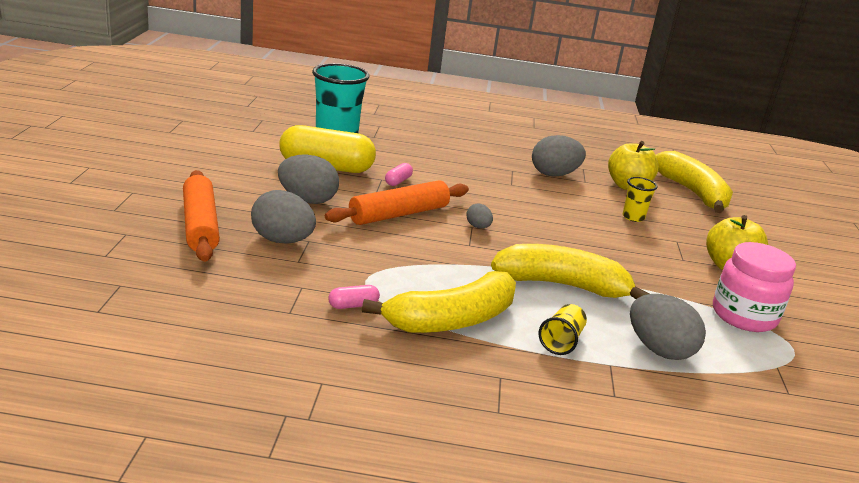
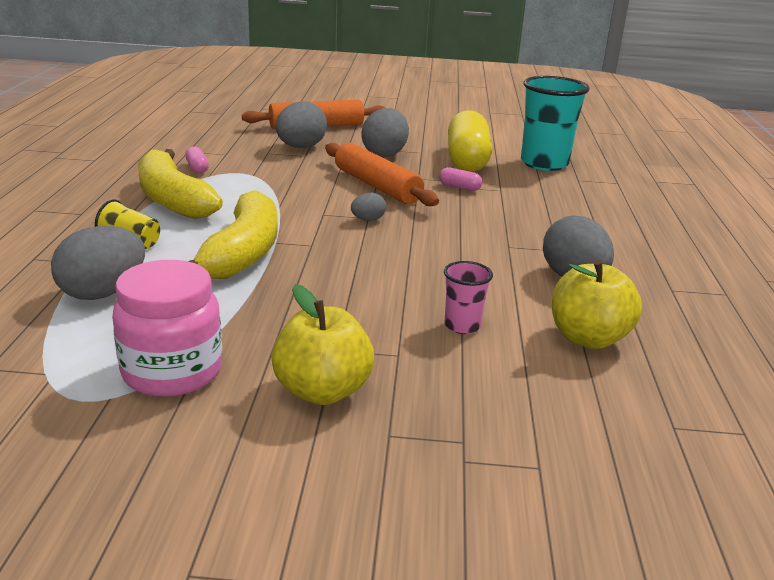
camera: 90 degrees right, 0 degrees up
(633, 217) = (462, 326): yellow cup -> pink cup
(693, 193) = (624, 410): yellow banana -> none

